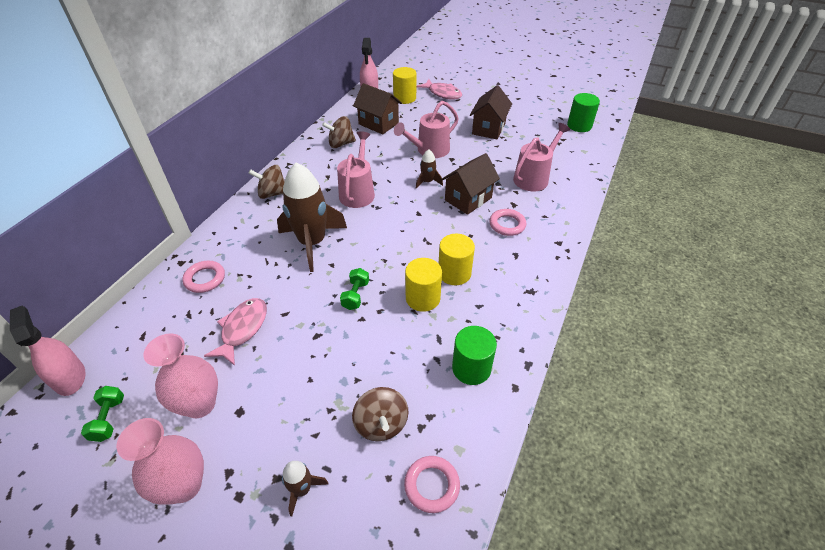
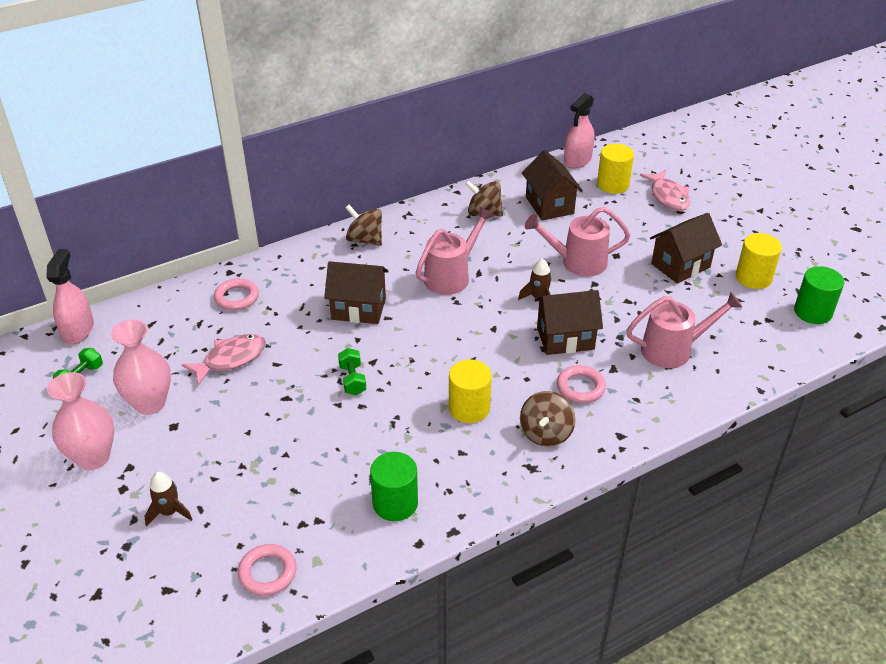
camera: 35 degrees right, 5 degrees down
(312, 243) = (358, 309): brown rocket -> brown house
(355, 295) = (352, 380): green dumbbell -> green dumbbell turned 60 degrees counterclockwise
(381, 424) = (272, 501): brown spinning top -> brown spinning top (546, 433)
(423, 298) = (413, 416): yellow cylinder -> yellow cylinder (753, 277)

